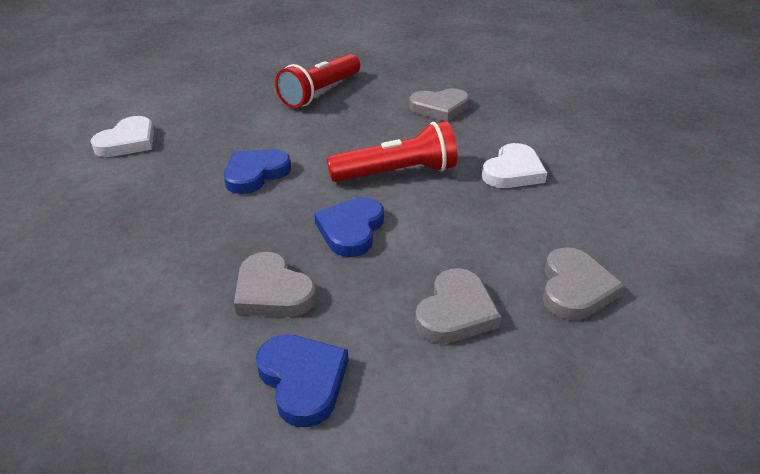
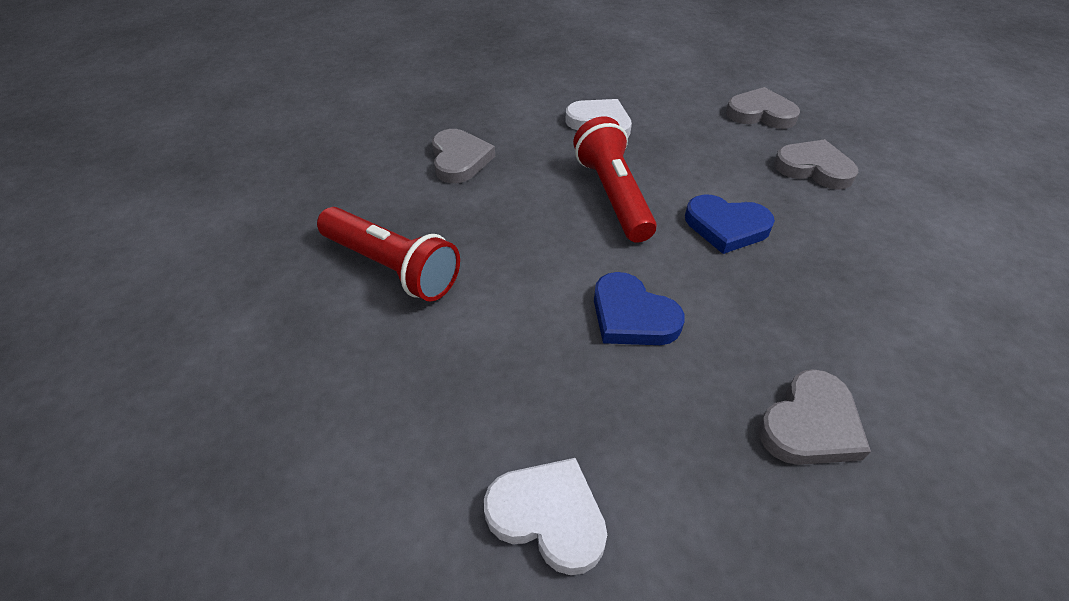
camera: 90 degrees left, 10 degrees up
(272, 291) = (843, 276): grey heart -> grey heart (810, 424)
(303, 380) = (934, 248): blue heart -> none

